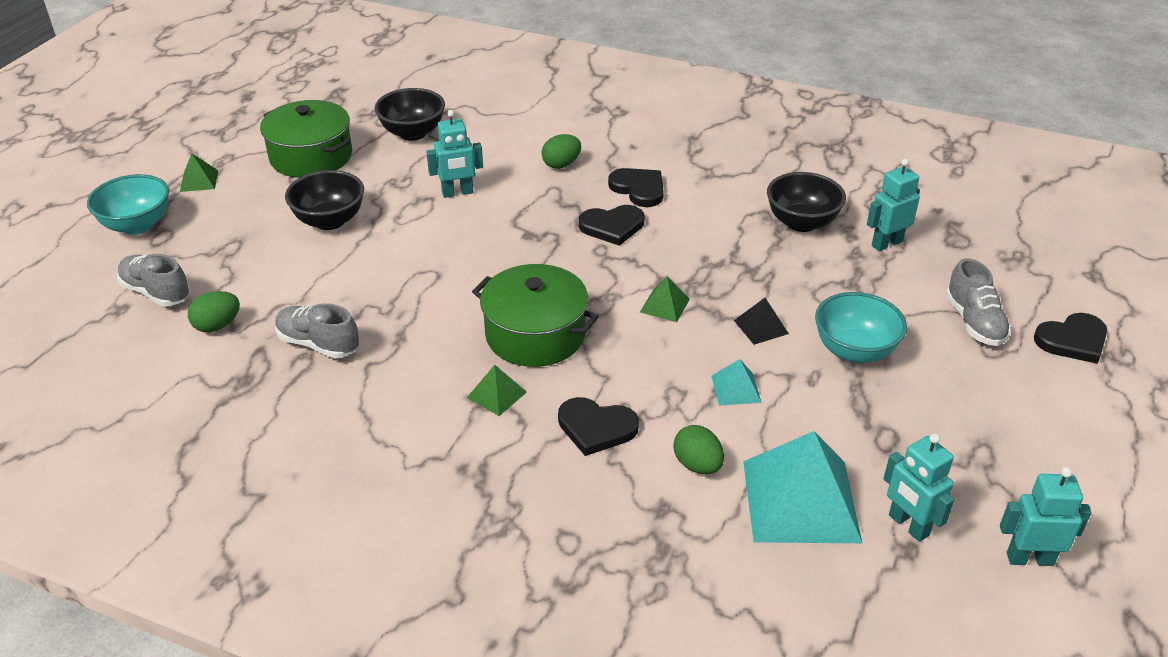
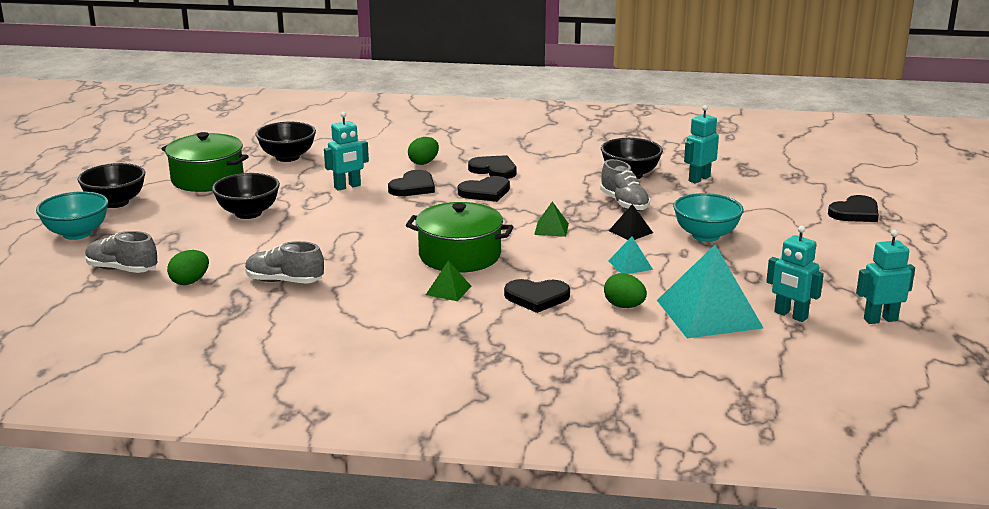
camera: 15 degrees left, 15 degrees down
(199, 181) = (115, 202): green pyramid -> black bowl
(531, 205) = (413, 187): none -> black heart
(974, 322) = (783, 212): grey shoe -> grey shoe (624, 203)

